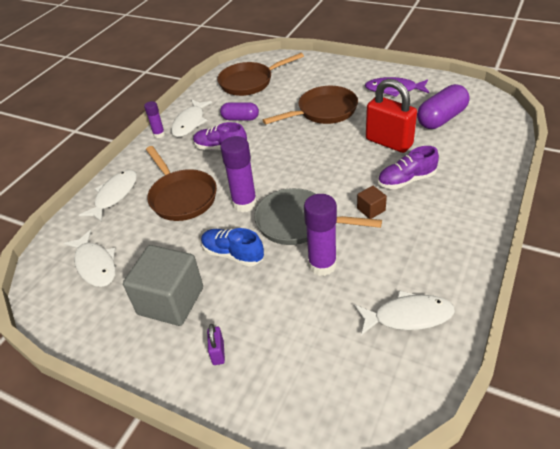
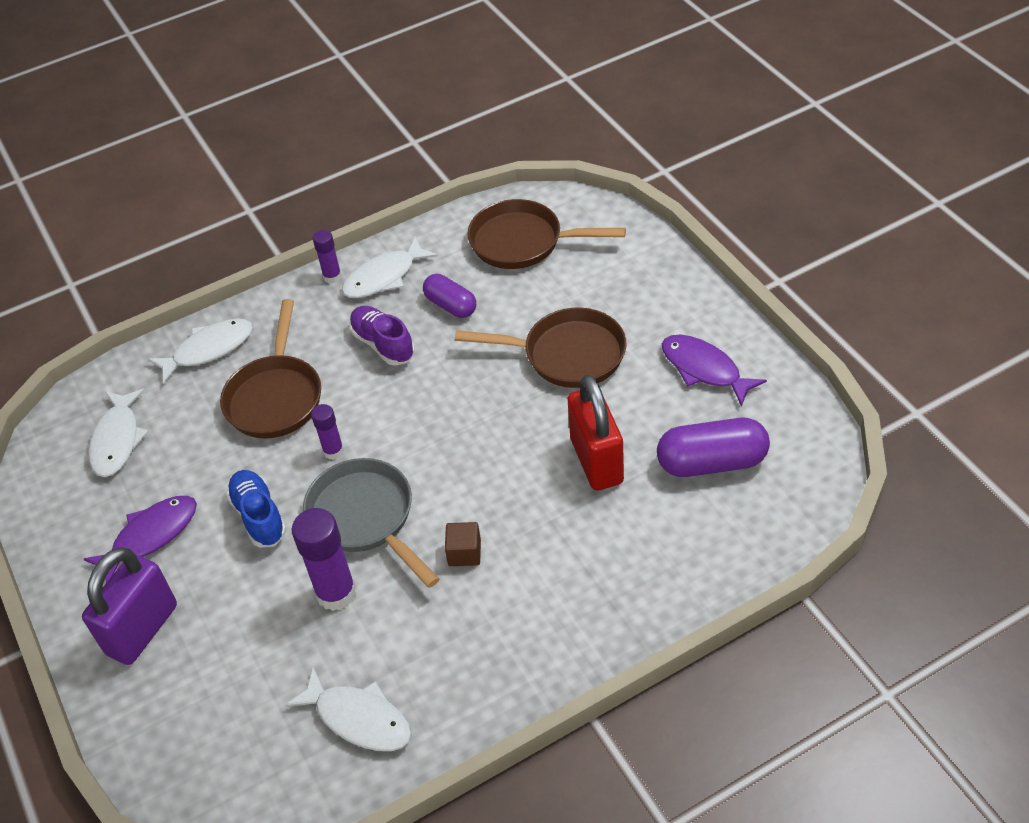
camera: 35 degrees right, 5 degrees up
(171, 301) = (150, 536): grey cube -> purple fish
(218, 353) = (142, 629): purple padlock -> purple padlock, size x2.27
(244, 203) = (333, 451): purple glue stick -> purple glue stick, size x0.56
(406, 180) = (553, 536): purple shoe -> none

